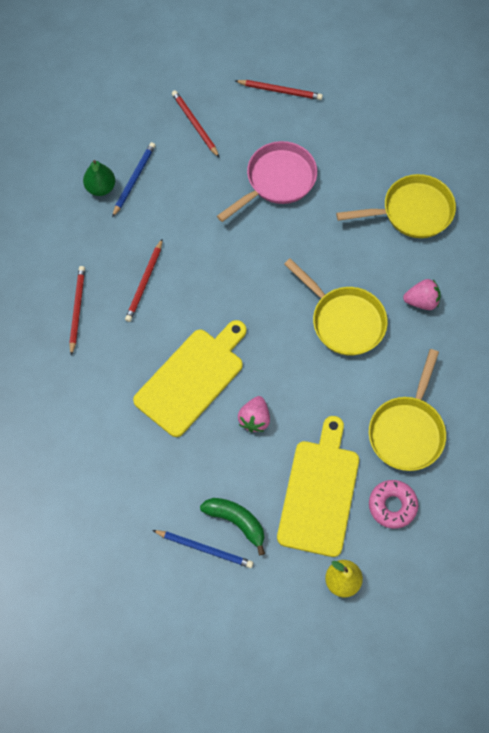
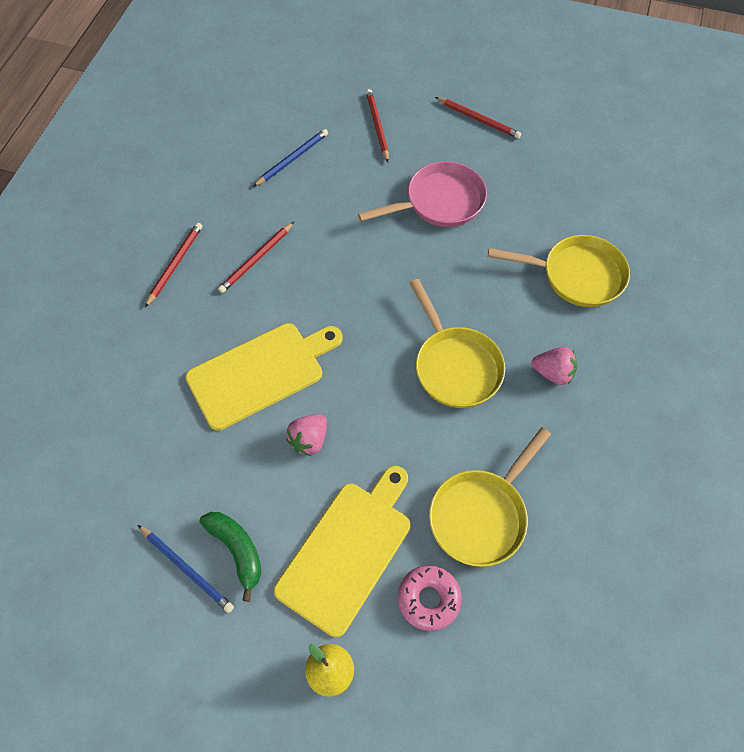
camera: 20 degrees right, 5 degrees down
(101, 188) = (256, 157): green pear -> none

